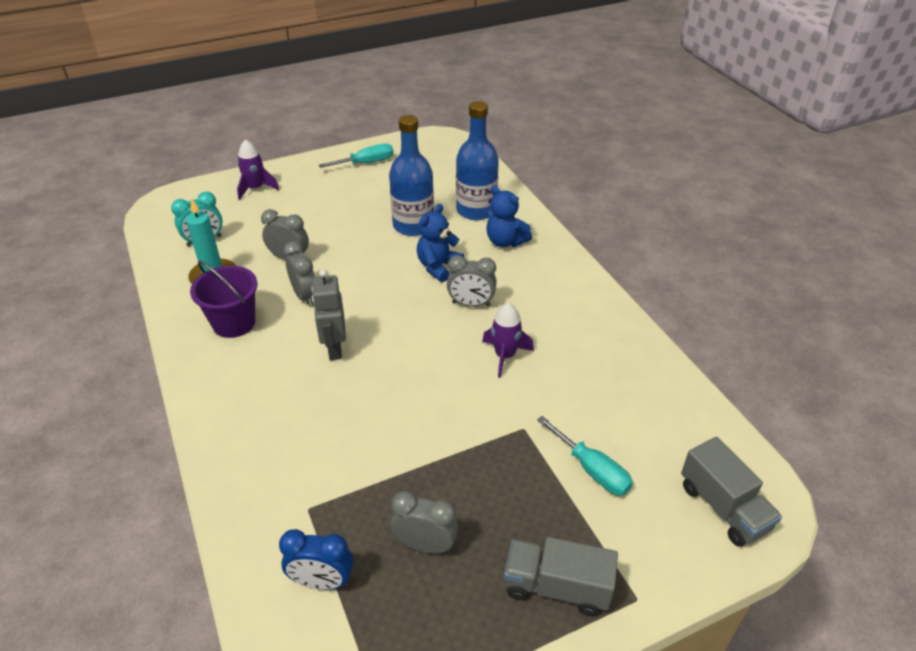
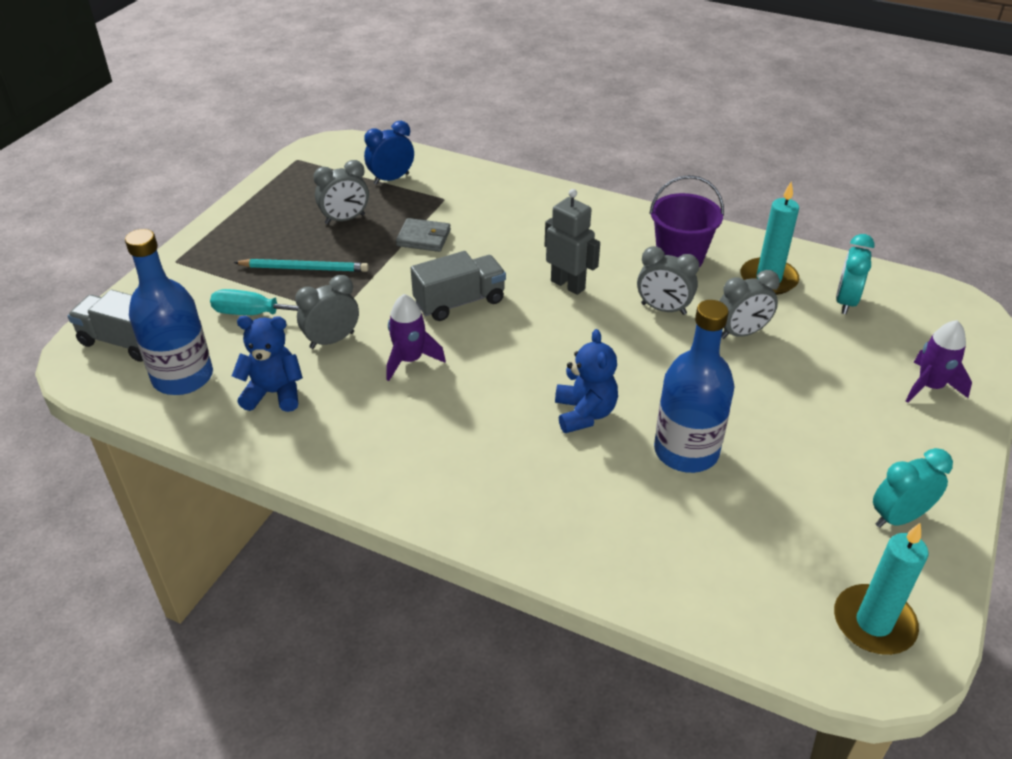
camera: 140 degrees right, 0 degrees up
(366, 163) = (898, 517): turquoise screwdriver -> turquoise clock
(381, 466) = (423, 238): none -> grey wallet
(432, 147) = (873, 623): none -> turquoise candle
(471, 304) = (498, 391): grey clock -> grey clock (332, 340)
(476, 210) = (646, 528): blue bottle -> blue bottle (183, 377)
(505, 241) = (551, 498): blue teddy bear -> blue teddy bear (274, 393)
(515, 499) = (304, 268): none -> turquoise pencil
(557, 587) = (236, 241): grey truck -> grey truck (459, 302)

